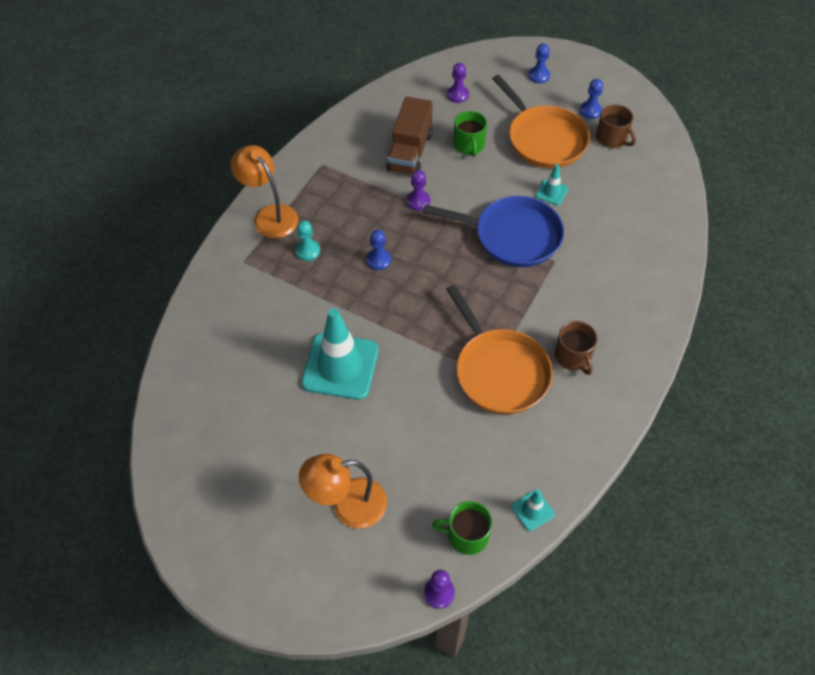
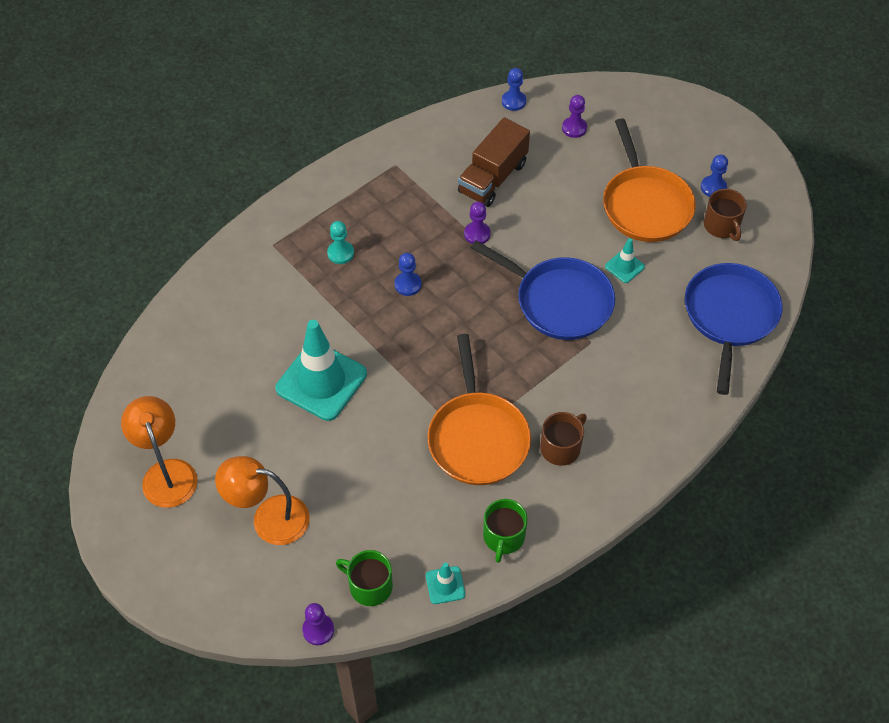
camera: 20 degrees right, 0 degrees up
(270, 215) = (318, 204): orange lamp -> orange lamp (166, 473)
(469, 145) = (560, 188): green mug -> green mug (503, 537)
(539, 76) = (675, 131): blue pawn -> blue pawn (513, 101)
(573, 356) = (561, 447): brown mug -> brown mug turned 135 degrees counterclockwise
(654, 207) = (730, 316): none -> blue pan

